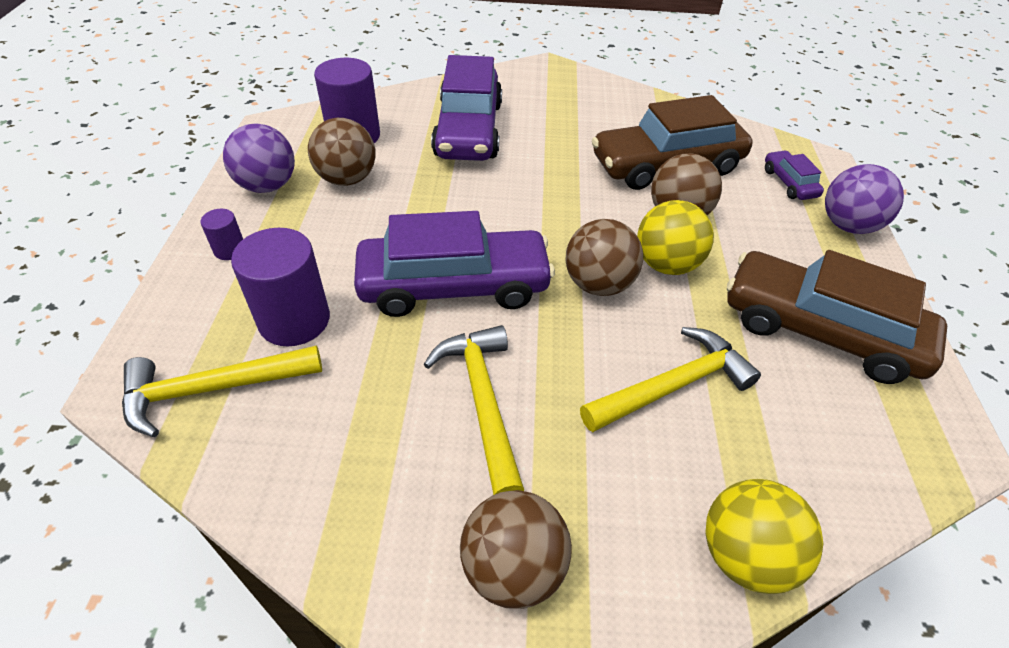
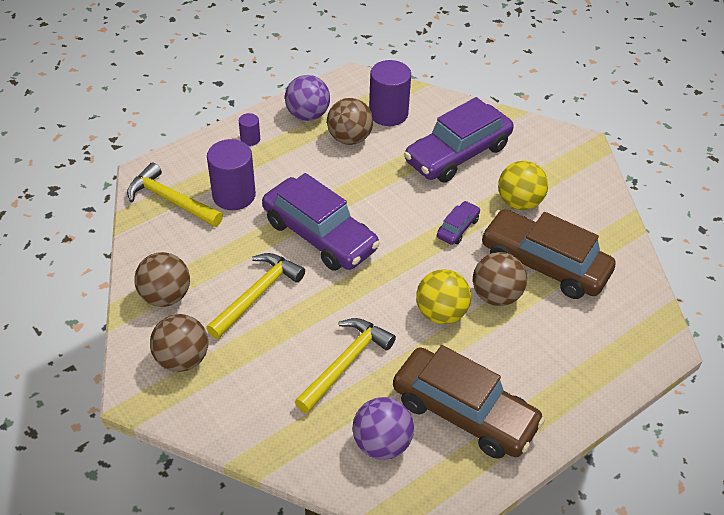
camera: 50 degrees right, 0 degrees up
(598, 284) = (388, 292): brown ball -> brown ball (166, 296)
(672, 385) = (345, 363): yellow hammer -> yellow hammer turned 75 degrees counterclockwise
(744, 555) = (266, 441): yellow ball -> yellow ball (519, 202)
(789, 183) = (608, 337): purple car -> purple car (457, 228)
(820, 331) = (464, 412): brown car -> brown car turned 135 degrees clockwise
(848, 226) = (596, 388): purple ball -> purple ball (382, 443)

